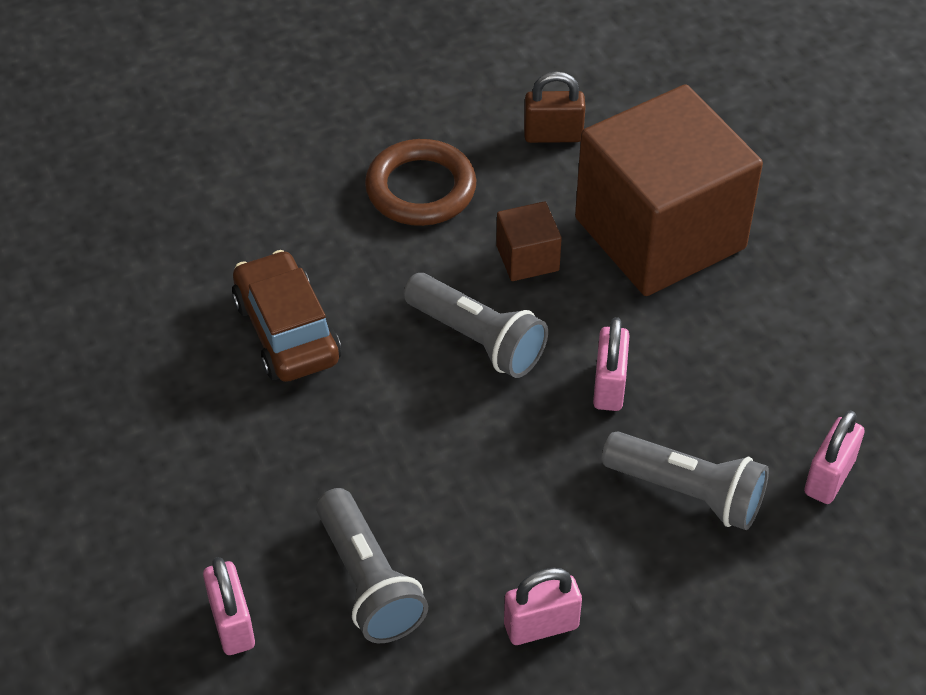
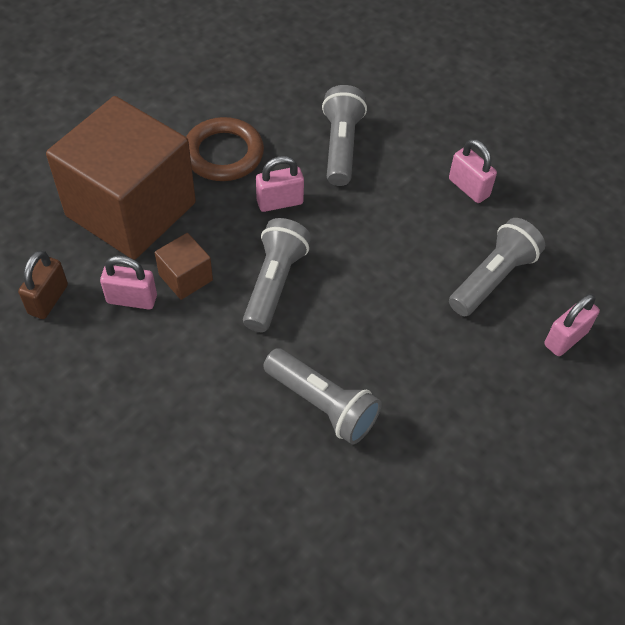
camera: 115 degrees left, 5 degrees up
(287, 331) = (322, 404): brown car -> grey flashlight
(421, 189) = (139, 369): brown ring -> brown ring (223, 154)
(553, 135) = (48, 299): brown padlock -> brown padlock turned 45 degrees clockwise
(829, 477) = (296, 90): pink padlock -> pink padlock (132, 299)

